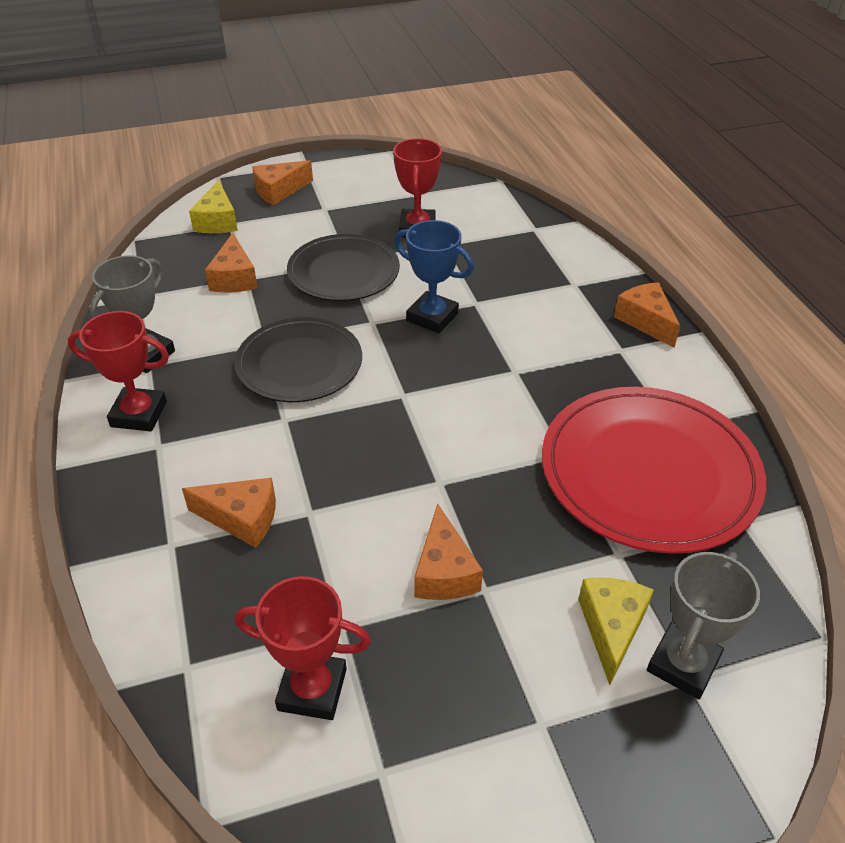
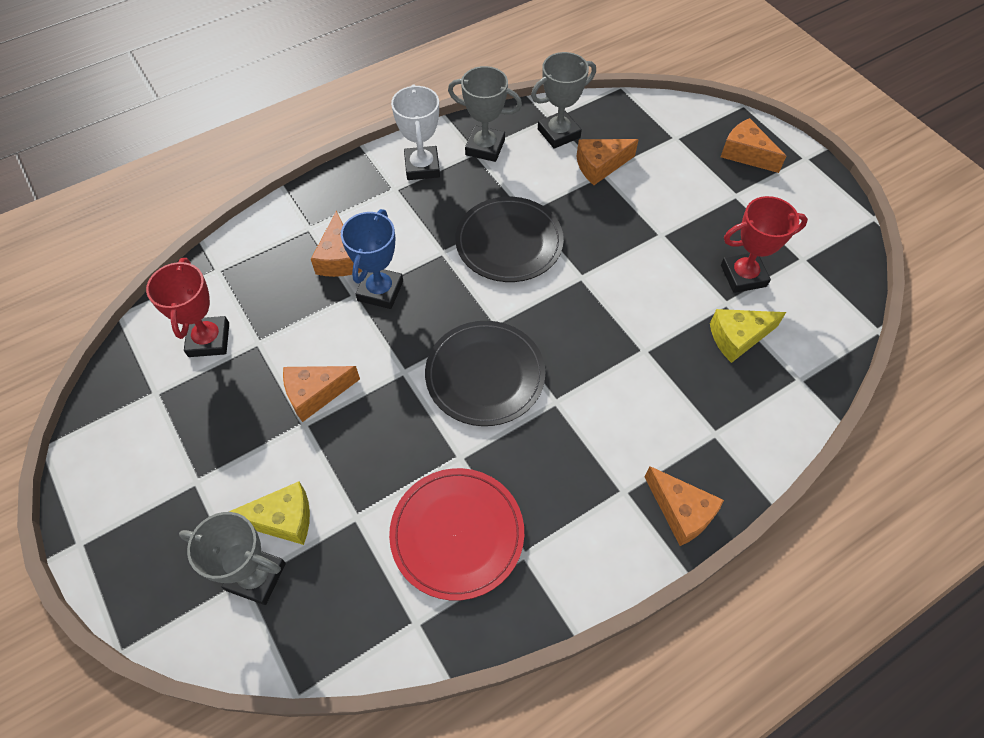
camera: 75 degrees right, 15 degrees up
(139, 414) = (422, 167): red trophy -> white trophy
(167, 296) = (559, 133): none -> grey trophy
(217, 221) = (674, 128): yellow cheese -> yellow cheese (738, 338)
(343, 272) = (644, 237): black plate -> black plate (485, 375)
(432, 317) = (608, 320): blue trophy -> blue trophy (380, 291)
(645, 321) = (681, 512): orange cheese -> orange cheese turned 90 degrees clockwise
(649, 472) = (457, 534): red plate -> red plate, size x0.65

